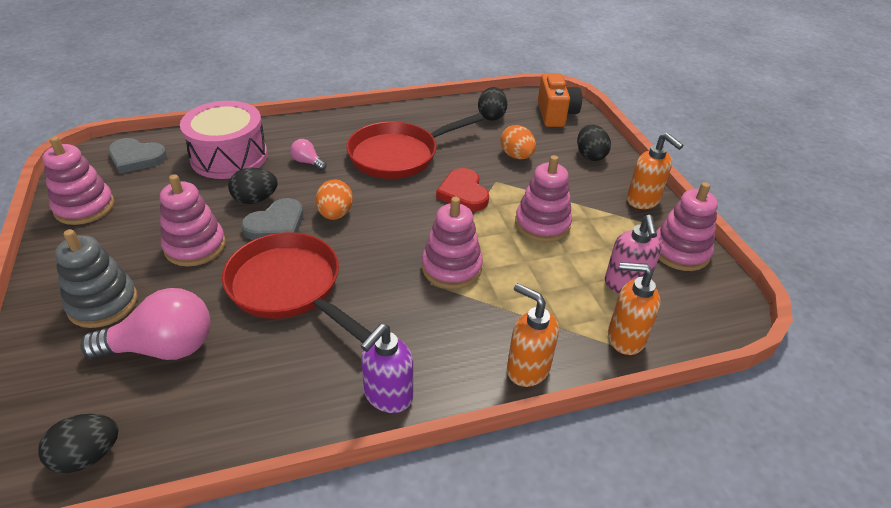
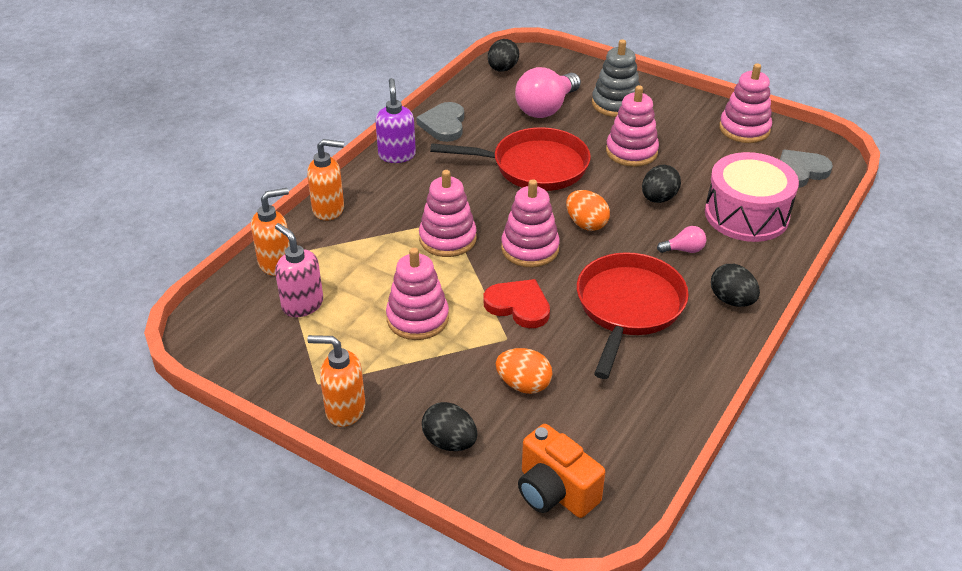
camera: 140 degrees right, 0 degrees up
(276, 224) = (611, 193): grey heart -> grey heart (444, 125)
(491, 116) = (619, 430): black egg -> black egg (732, 300)
(680, 251) = (272, 367): pink stacking toy -> pink stacking toy (530, 249)

